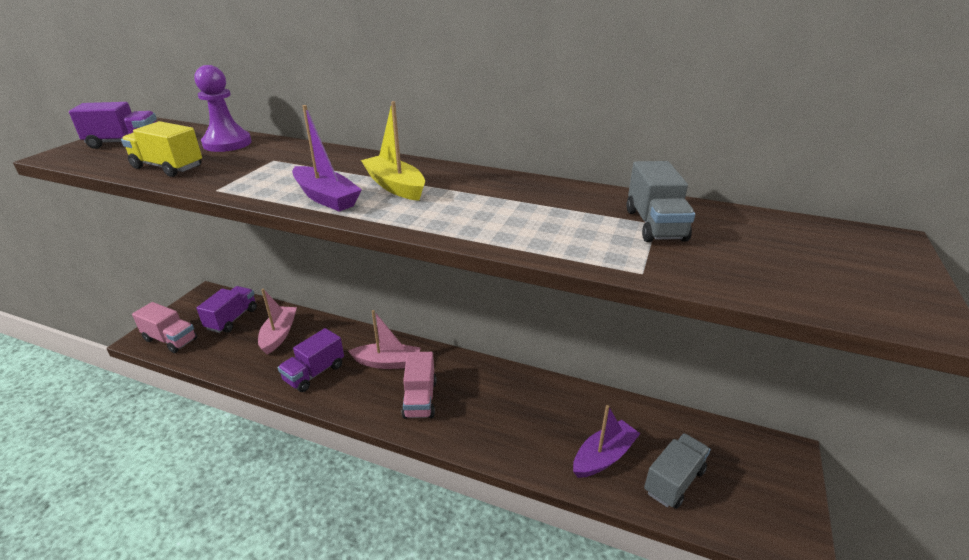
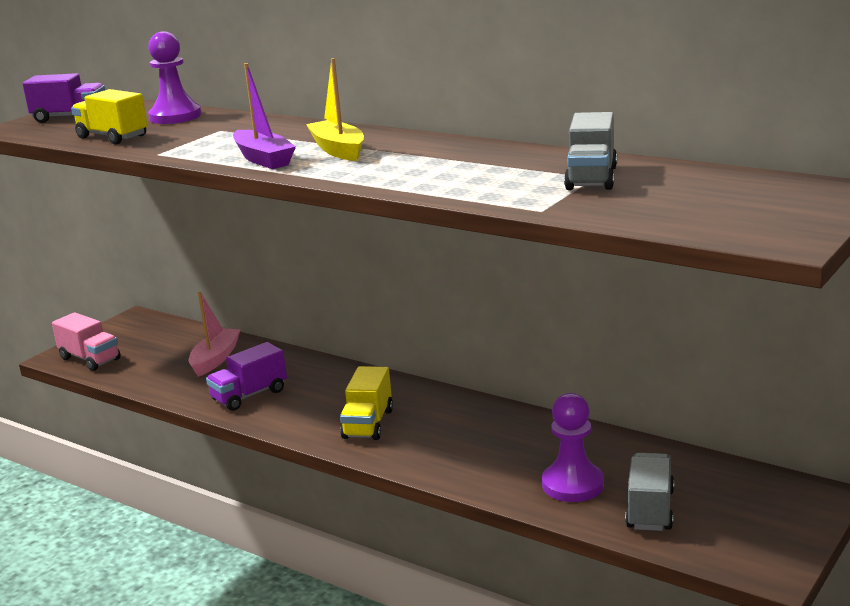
camera: 15 degrees right, 10 degrees down
(232, 319) = (163, 343): purple truck -> none
(387, 362) = (339, 390): pink boat -> none
(420, 399) = (368, 424): pink truck -> yellow truck
(603, 457) = (572, 484): purple boat -> purple pawn
(674, 481) = (650, 509): grey truck -> grey truck turned 45 degrees counterclockwise

